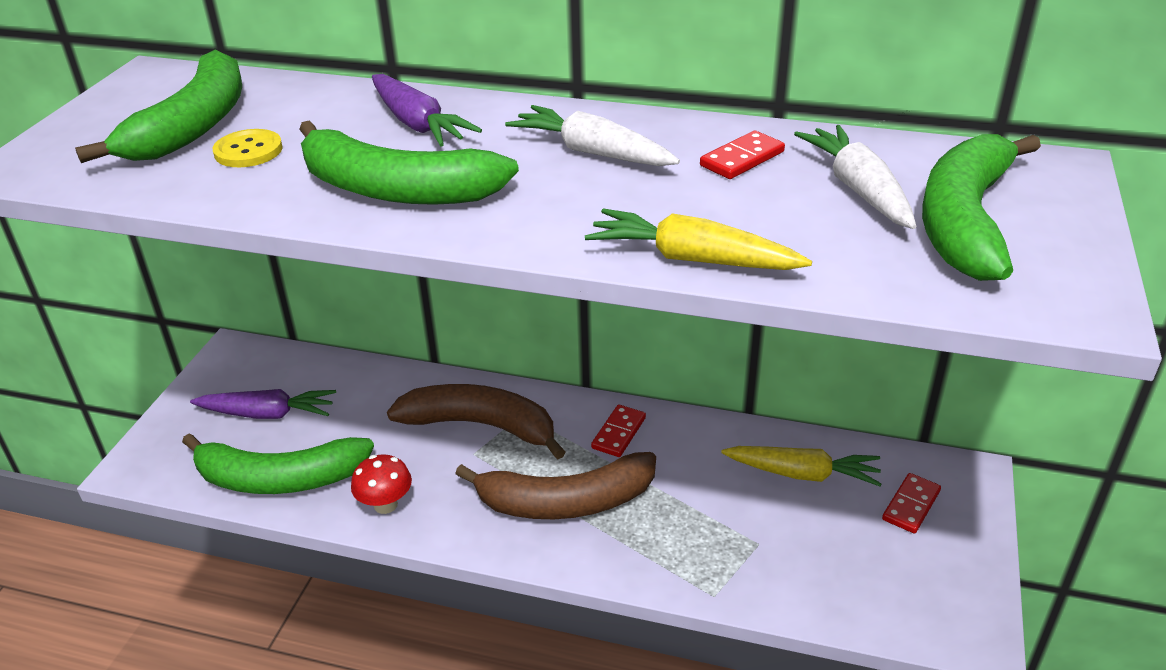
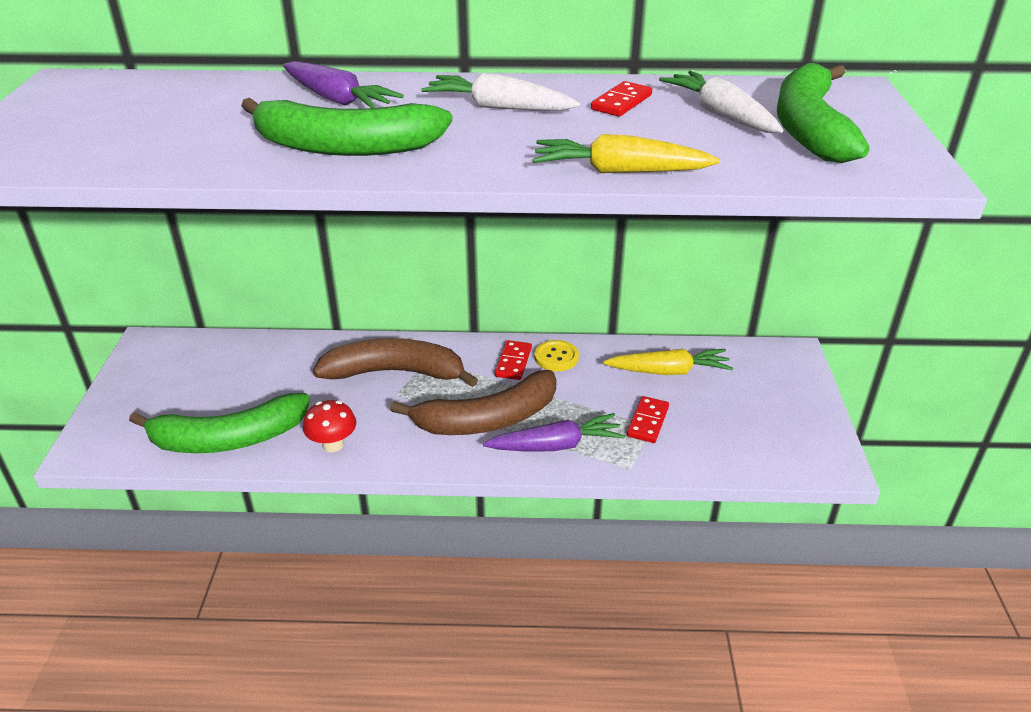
camera: 15 degrees left, 0 degrees up
(194, 125) = (129, 116): green banana -> none
(248, 151) = (193, 130): yellow button -> yellow button (556, 357)
(268, 414) = (199, 389): purple carrot -> purple carrot (556, 445)
(911, 505) = (757, 381): red domino -> red domino (648, 421)

